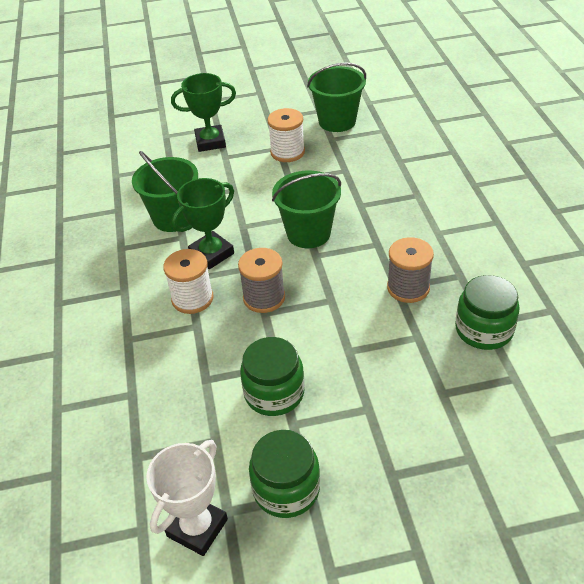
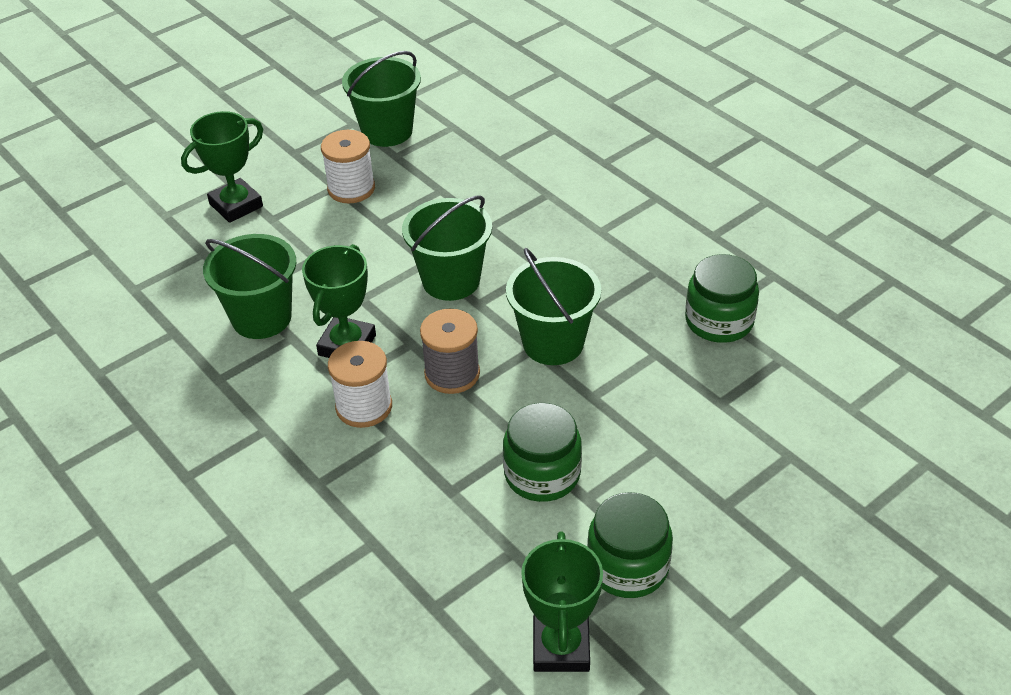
camera: 30 degrees left, 0 degrees up
(197, 528) = (561, 647): white trophy -> green trophy
(347, 301) = (553, 343): none -> green bucket
(408, 288) = (609, 304): grey spool -> none

